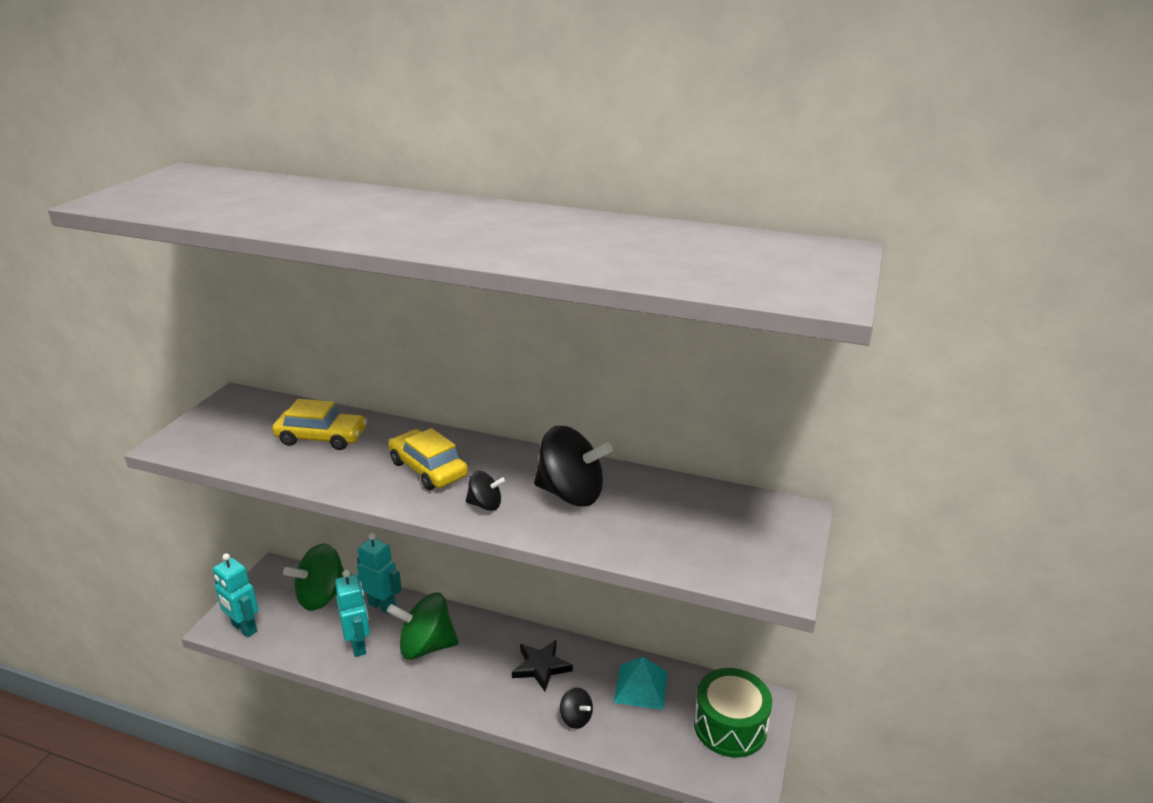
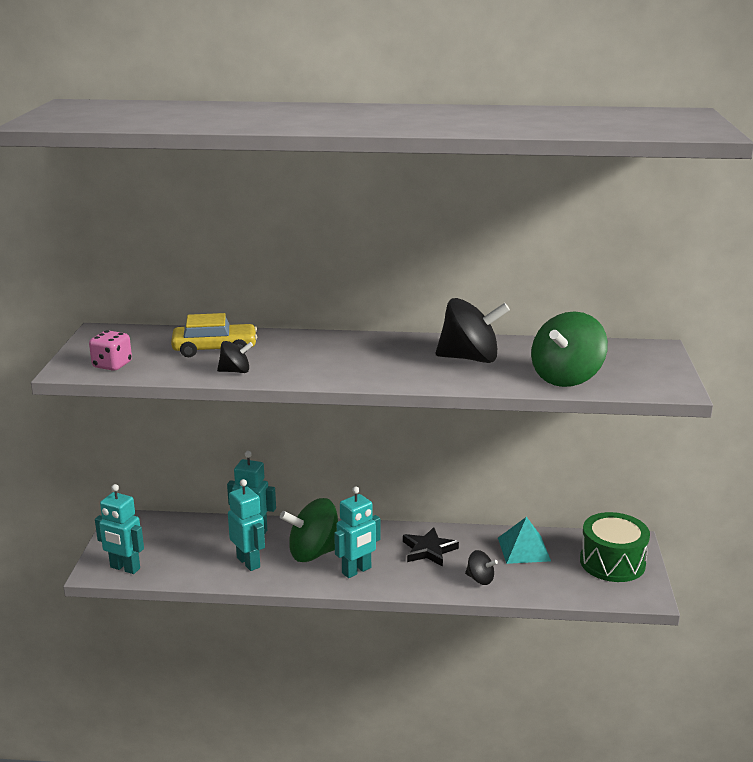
camera: 15 degrees left, 5 degrees down
(211, 445) = (112, 365): none -> pink dice
(322, 597) = (188, 533): green spinning top -> green spinning top (566, 378)
(428, 469) = (333, 357): yellow car -> none
(456, 679) = (357, 571): none -> turquoise robot
(485, 505) = (403, 373): black spinning top -> black spinning top (235, 371)

